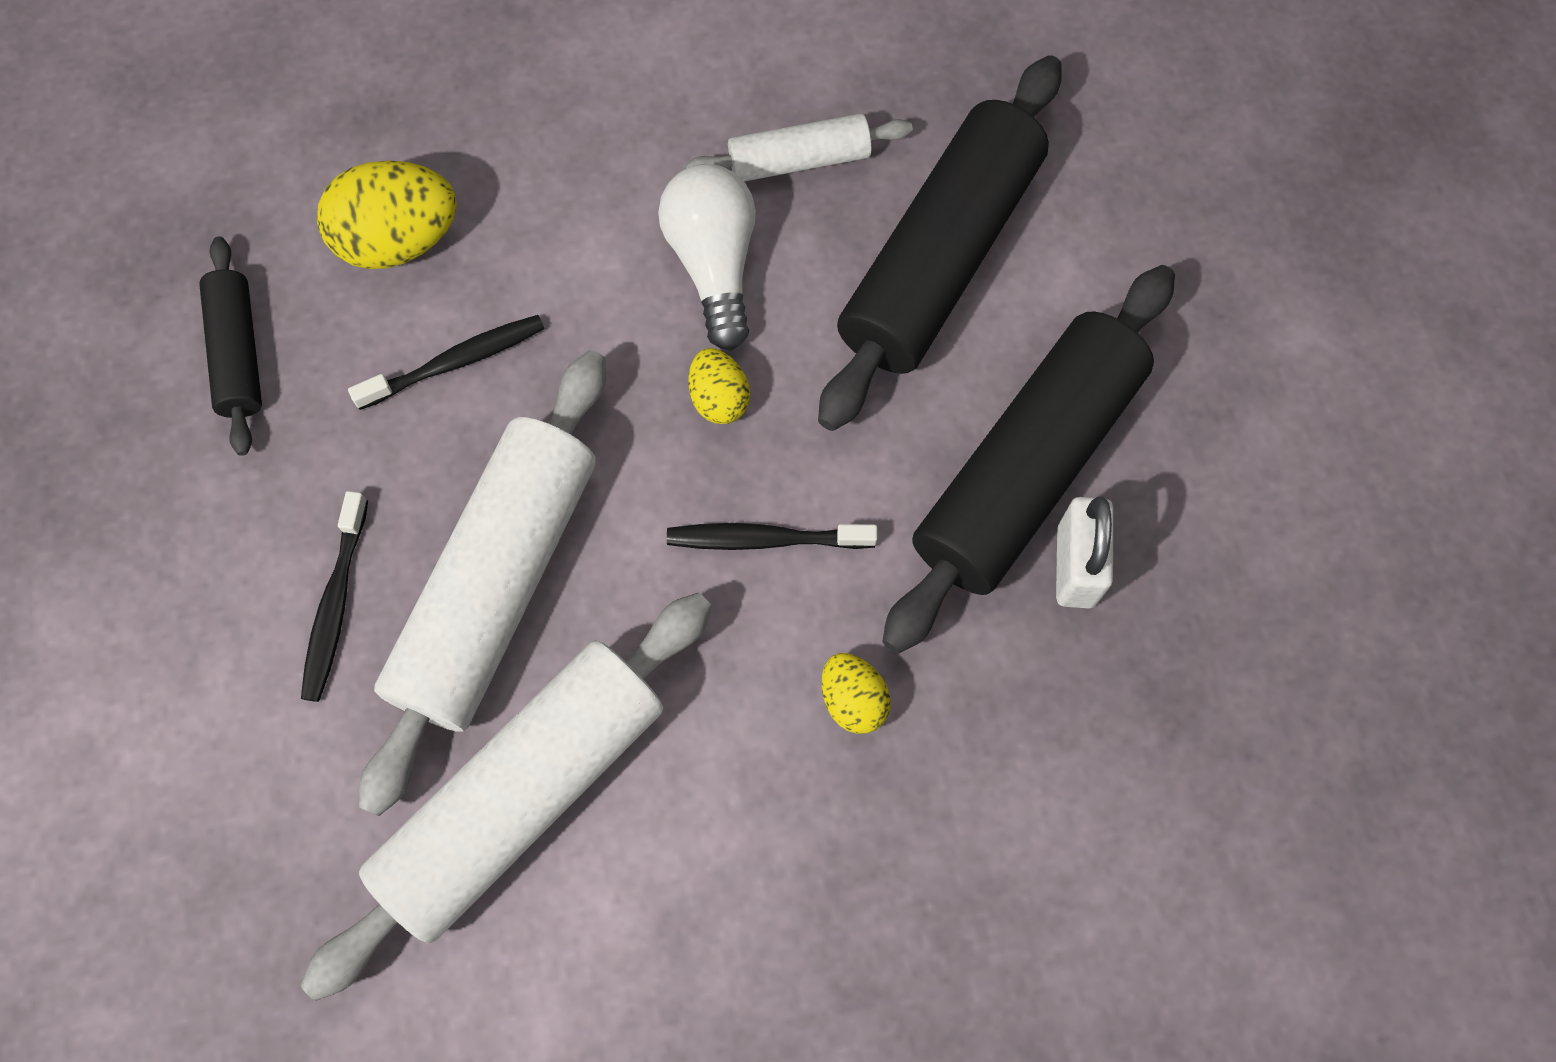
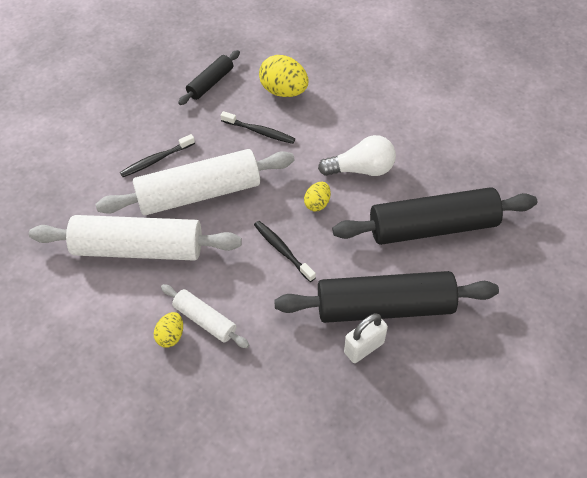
camera: 50 degrees right, 15 degrees down
(714, 264) = (361, 169): white light bulb -> white light bulb turned 45 degrees clockwise
(799, 160) = (422, 165): white rolling pin -> white rolling pin (205, 320)
(853, 700) = (251, 314): yellow egg -> yellow egg (171, 336)

